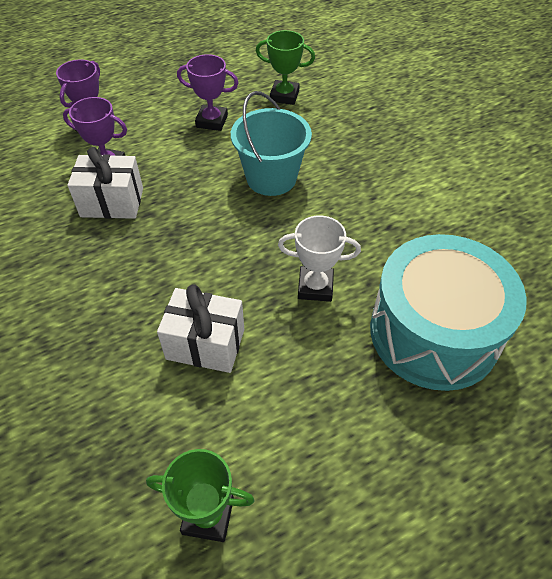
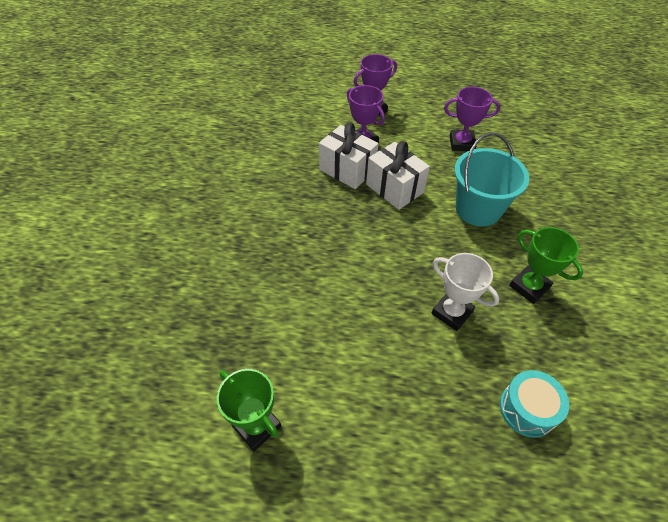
camera: 35 degrees right, 0 degrees up
(205, 344) = (339, 306): white gift -> white gift (394, 188)
(212, 121) = (461, 143): purple trophy -> purple trophy turned 45 degrees counterclockwise
(284, 96) = (536, 149): green trophy -> green trophy (529, 287)
(434, 332) = (527, 409): turquoise drum -> turquoise drum, size x0.44

